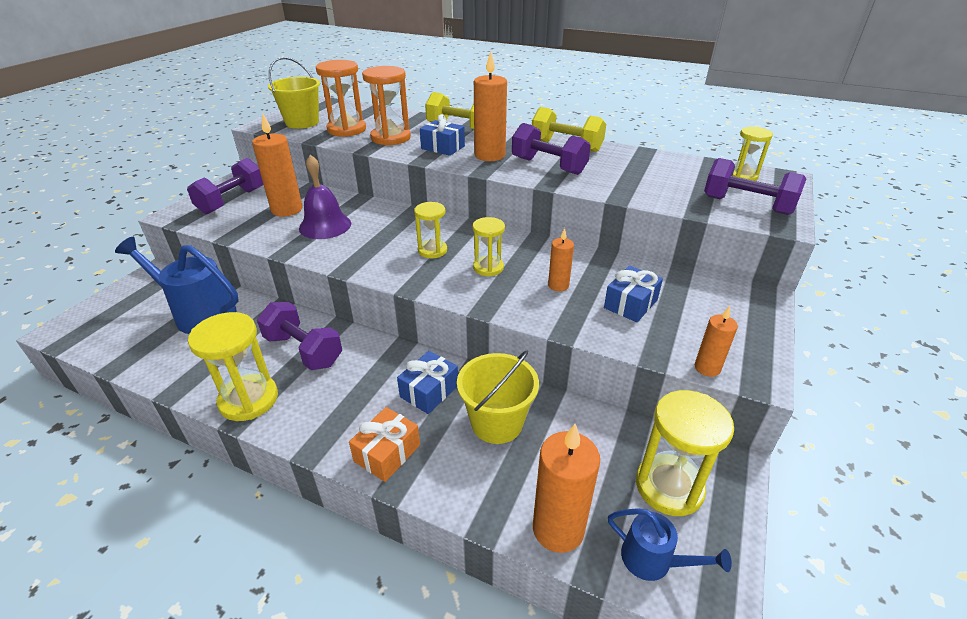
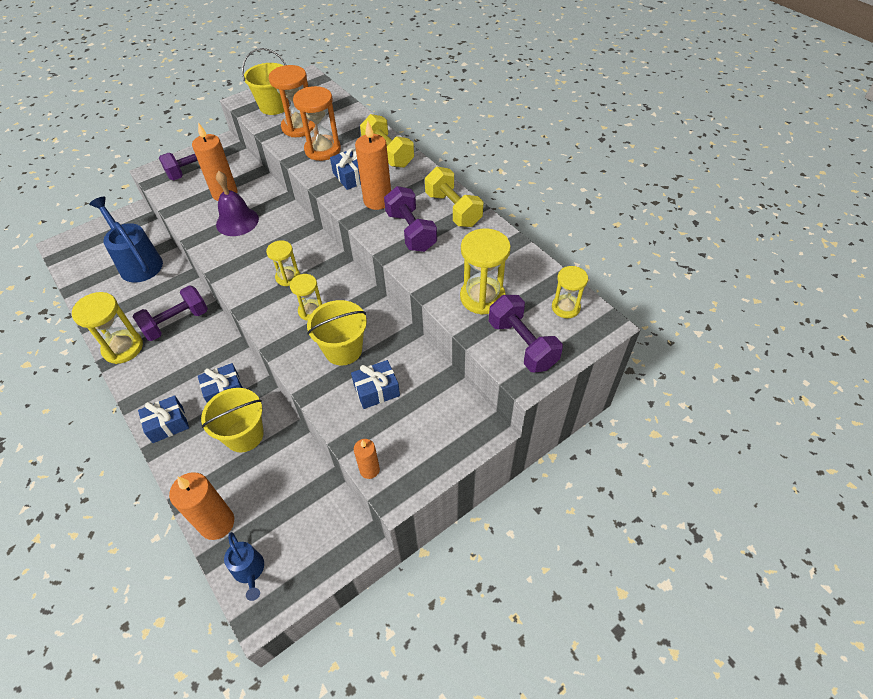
camera: 30 degrees right, 15 degrees up
(303, 350) = (176, 322): purple dumbbell -> purple dumbbell turned 75 degrees clockwise
(387, 453) = (168, 424): orange gift -> blue gift
(558, 285) = (343, 350): orange candle -> yellow bucket
(669, 486) = (304, 534): yellow hourglass -> yellow hourglass (482, 297)

